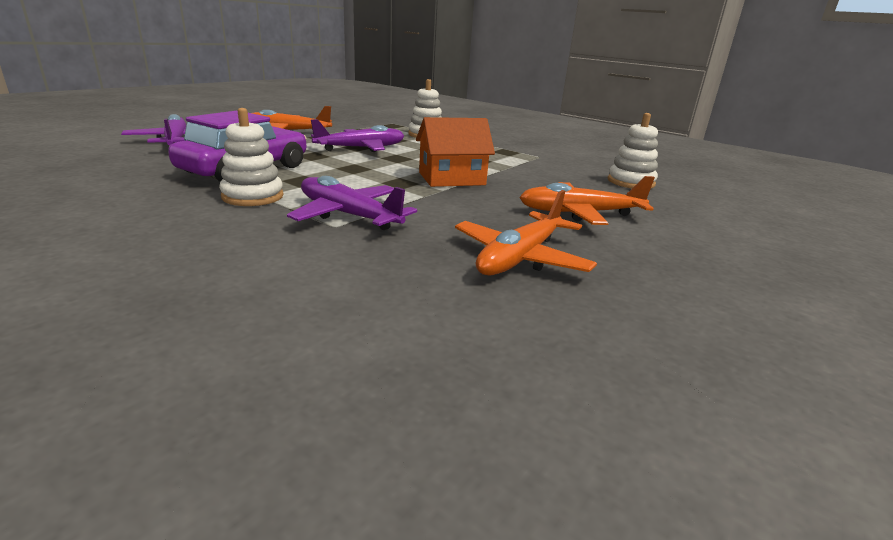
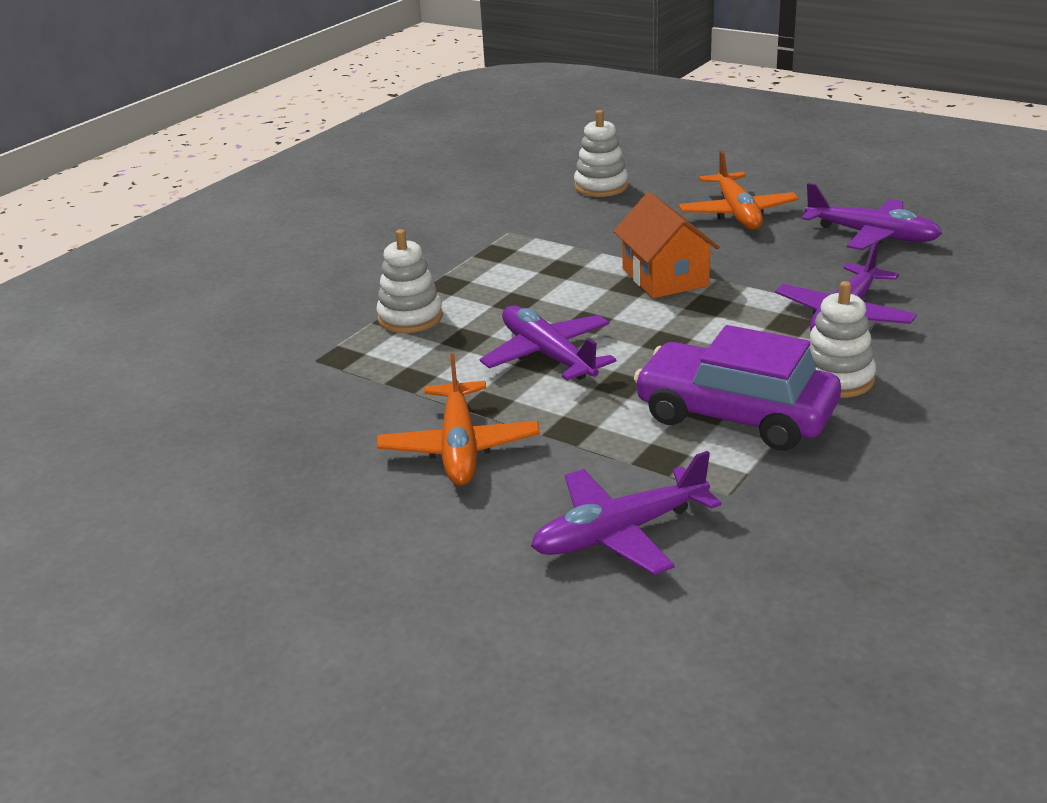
camera: 90 degrees left, 5 degrees up
(521, 257) = (871, 235): orange plane -> purple plane

